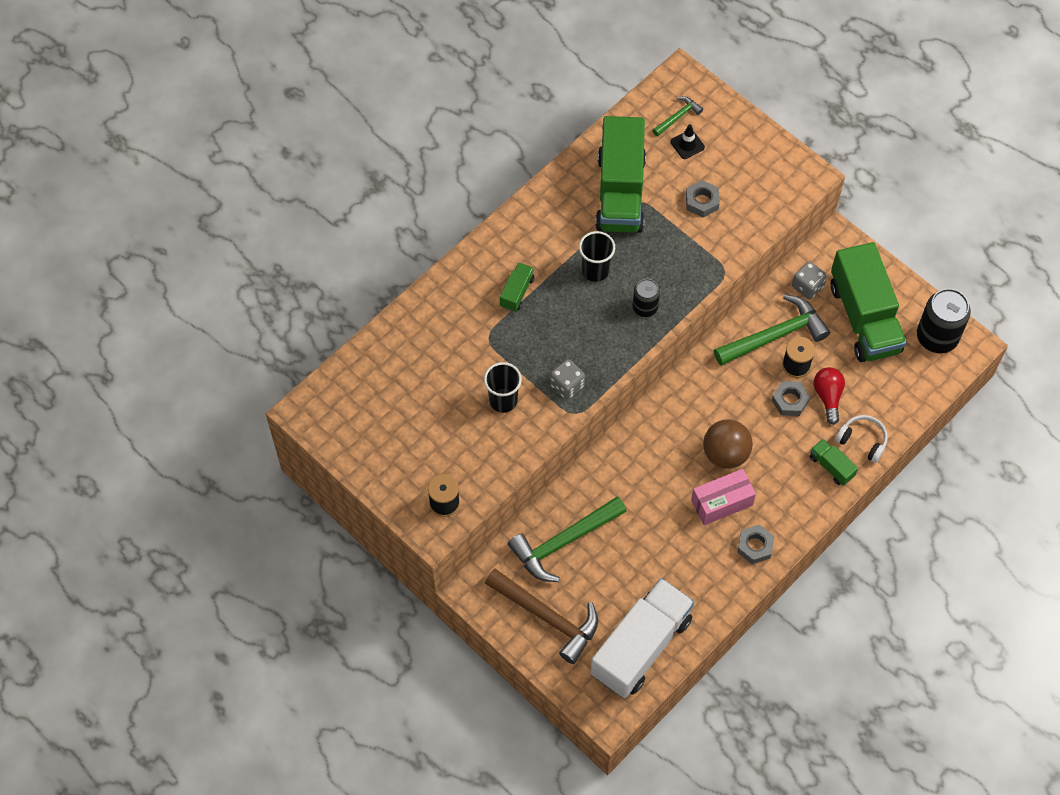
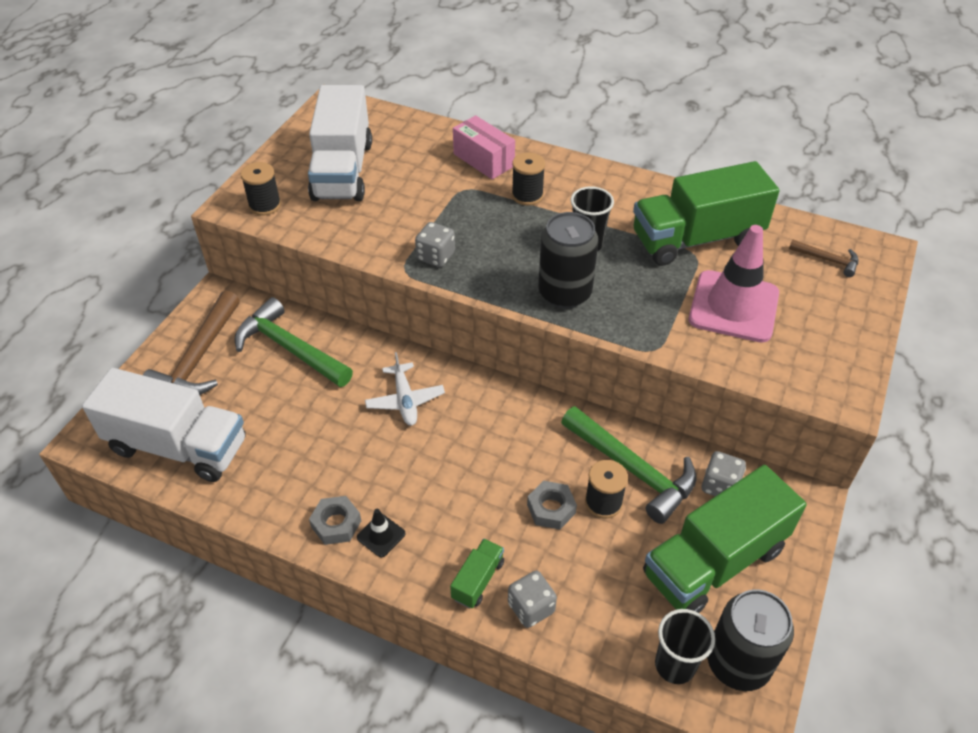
camera: 70 degrees right, 15 degrees down
(420, 428) = (343, 170): none -> white truck
(503, 400) = (397, 216): black cup -> black cup (675, 665)
(517, 292) = (527, 195): green truck -> black spool
(645, 307) = (564, 293): black can -> black can, size x1.74
(654, 468) = (405, 400): none -> white plane
(678, 117) = (828, 260): green hammer -> brown hammer
(687, 144) = (798, 276): black traffic cone -> black traffic cone (381, 535)
(702, 201) = (733, 306): grey nut -> pink traffic cone
(722, 503) = (384, 475): pink box -> pink box (483, 160)
(725, 454) = (450, 461): brown ball -> none
(828, 397) = (577, 549): red light bulb -> none
(862, 441) = (531, 608): white headphones -> grey dice

